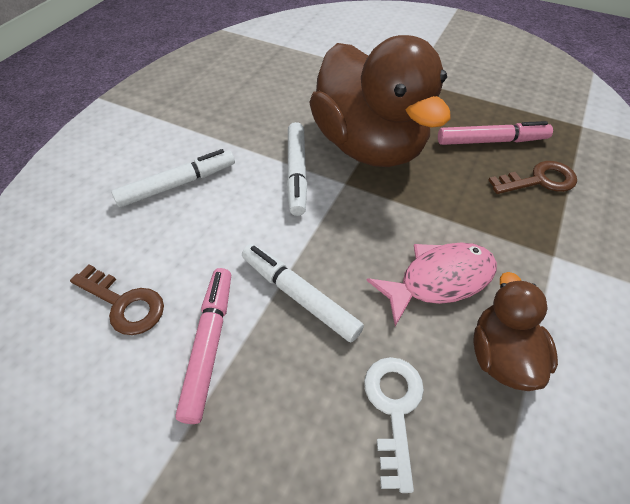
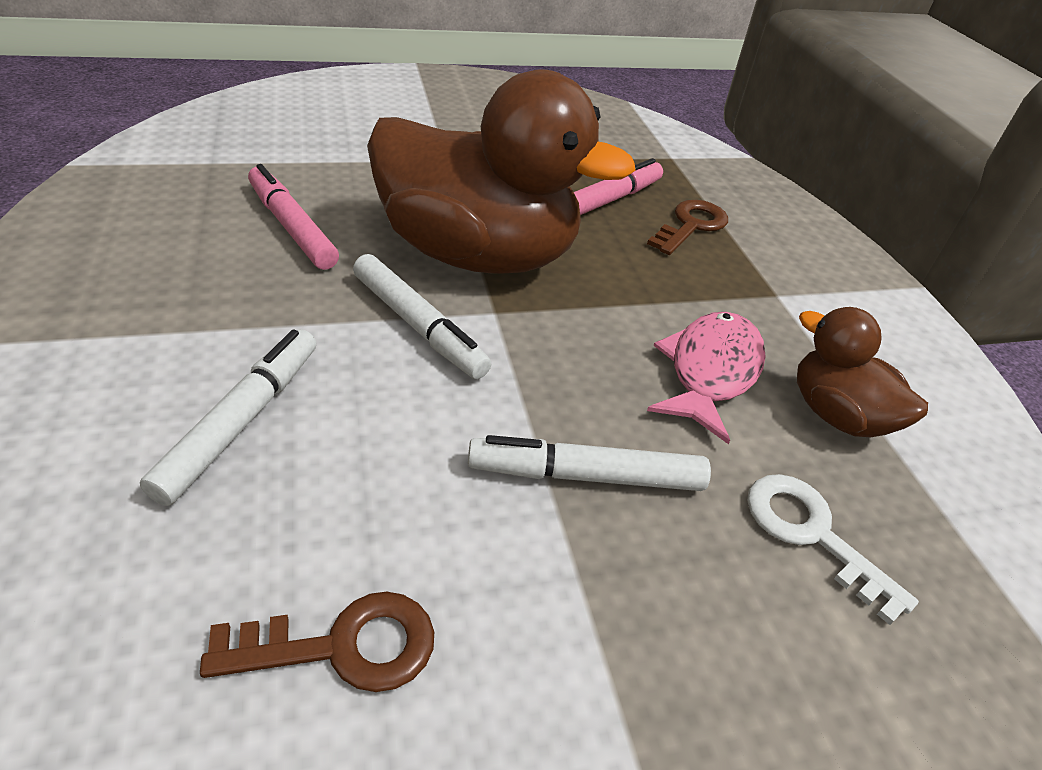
camera: 45 degrees left, 10 degrees down
(209, 344) = (540, 612): pink marker -> pink marker (292, 227)

